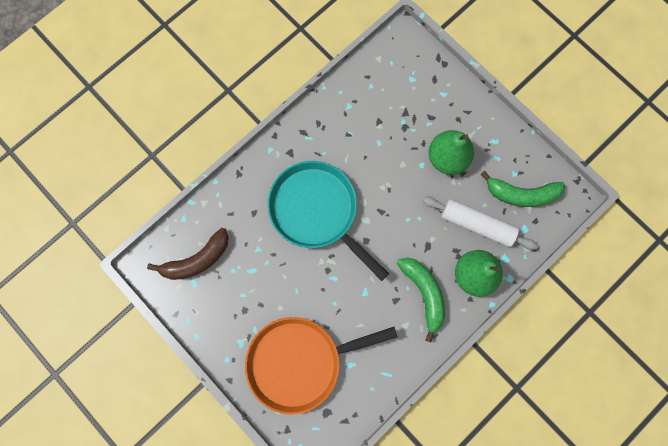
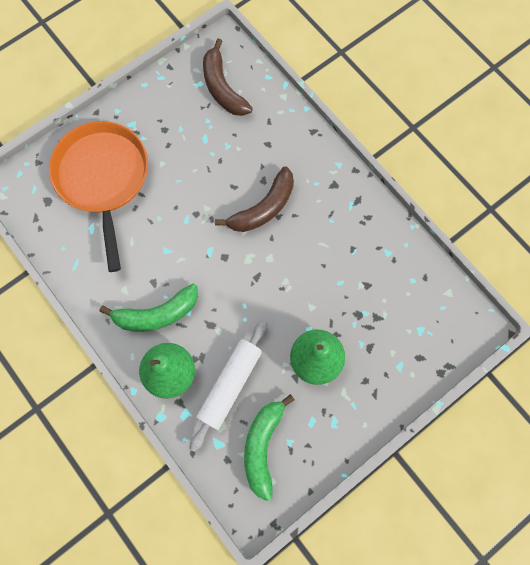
camera: 95 degrees right, 5 degrees down
(317, 211) = (263, 208): turquoise pan -> brown banana

